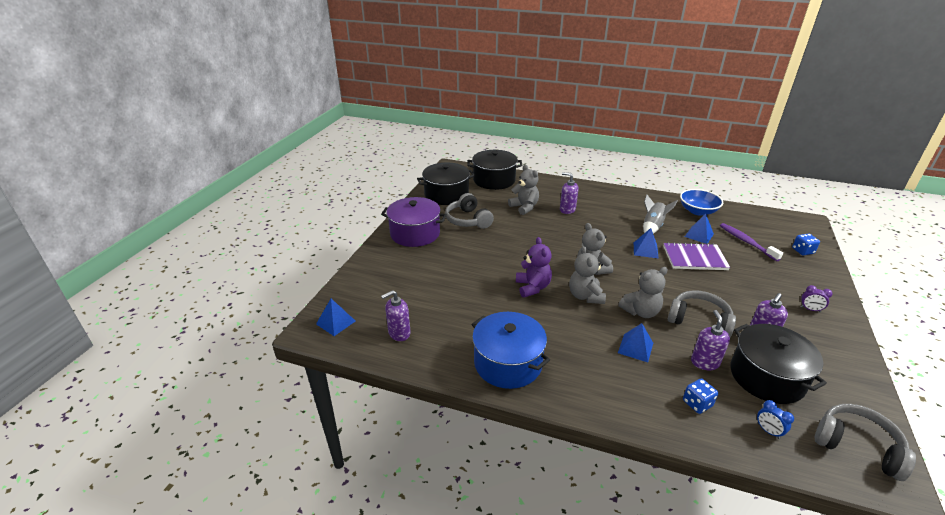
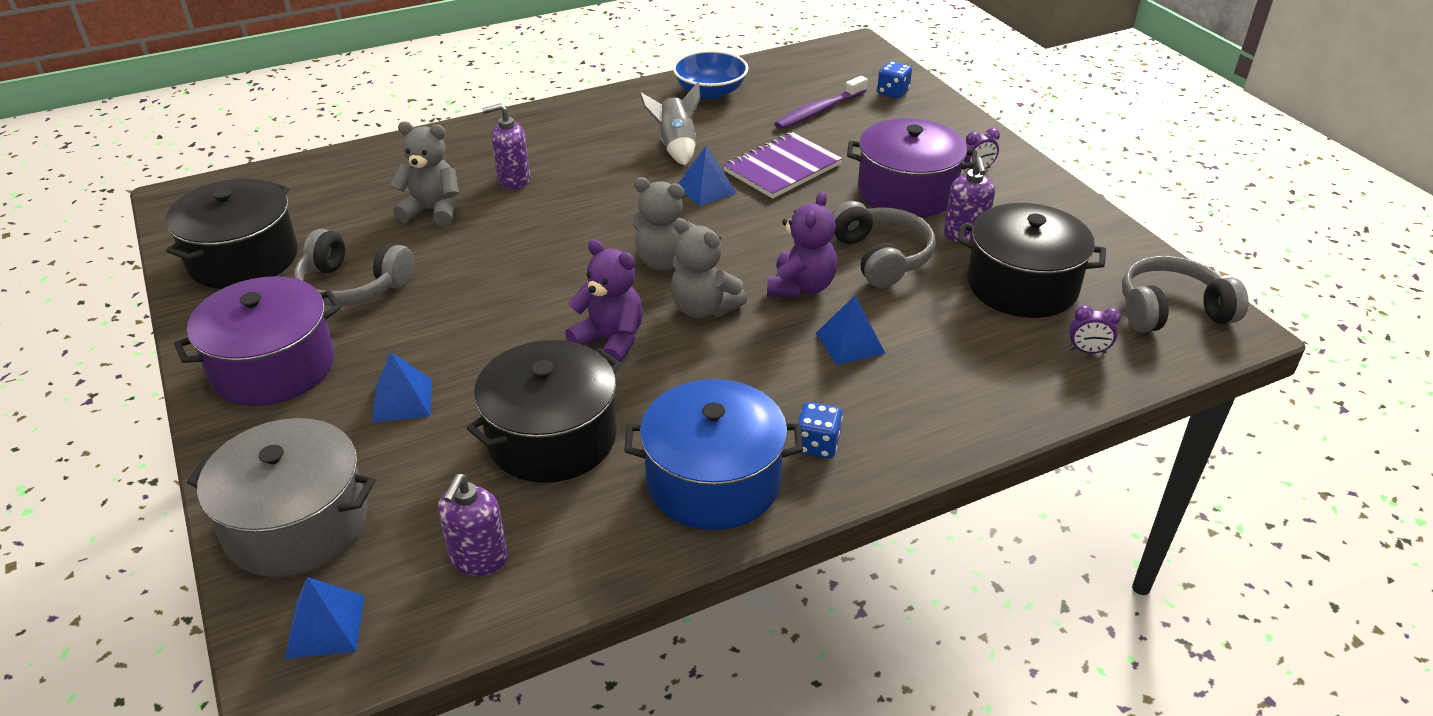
camera: 45 degrees left, 5 degrees up
(365, 286) = (297, 524): none -> grey pot
(494, 180) = (310, 185): black pot -> black pot (552, 437)
(641, 312) = (801, 287): grey teddy bear -> purple teddy bear
(697, 403) = (992, 369): blue dice -> blue dice (817, 445)
(699, 235) = (751, 129): blue pyramid -> blue pyramid (402, 400)
(699, 321) = (881, 257): grey headphones -> grey headphones turned 90 degrees clockwise
(704, 362) = (945, 310): purple soap dispenser -> none
(746, 242) = (819, 111): purple toothbrush -> purple toothbrush turned 60 degrees counterclockwise
(751, 299) = (907, 192): none -> purple pot
(768, 431) = (1087, 351): blue clock -> purple clock

